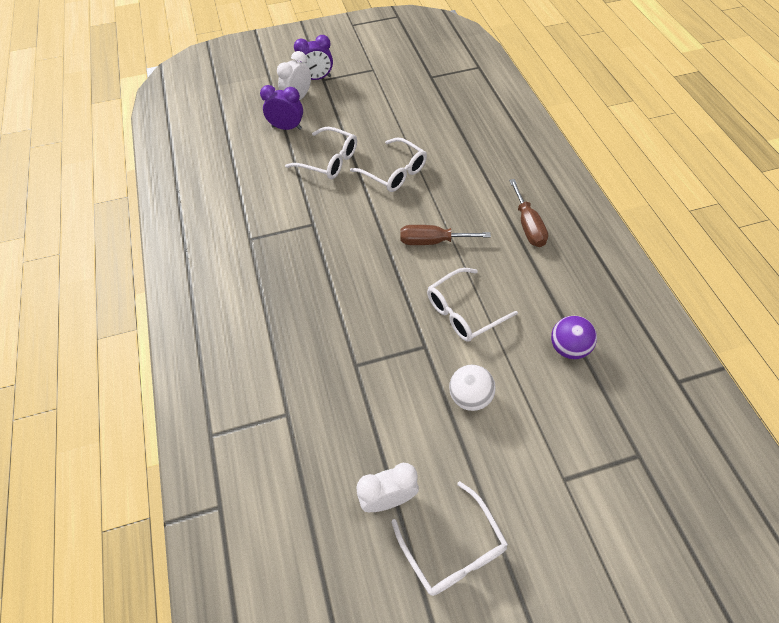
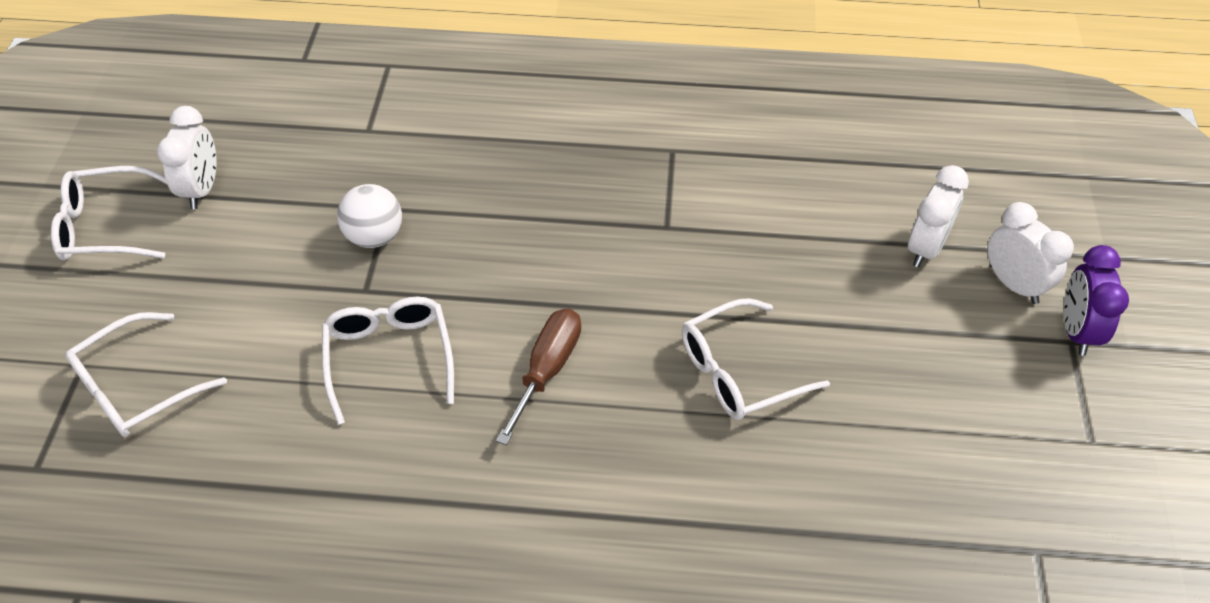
camera: 110 degrees right, 5 degrees down
(286, 128) = (925, 248): purple clock -> white clock
(329, 160) = (810, 285): white glasses -> white glasses (137, 387)
(470, 397) = (258, 311): white ball -> white ball (374, 237)
(528, 225) = (504, 534): brown screwdriver -> none
(568, 348) = (239, 468): purple ball -> none

